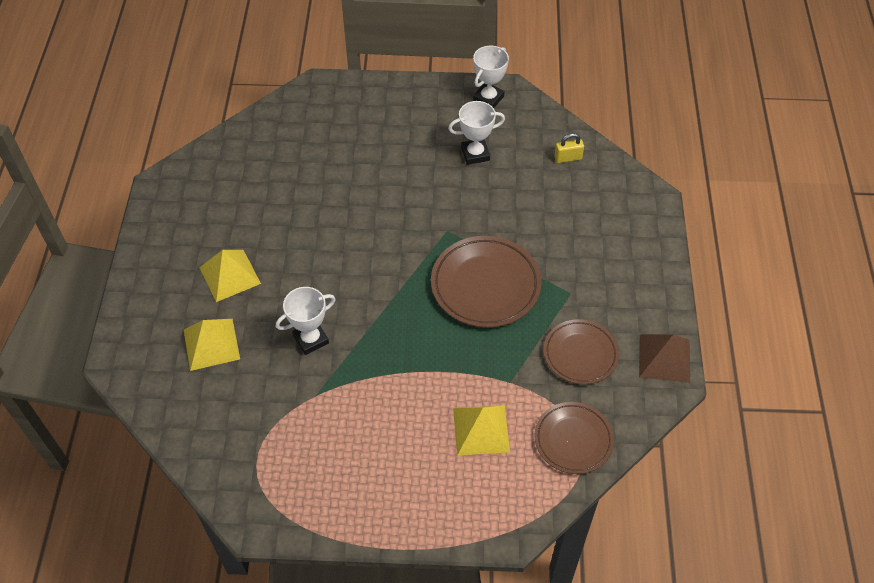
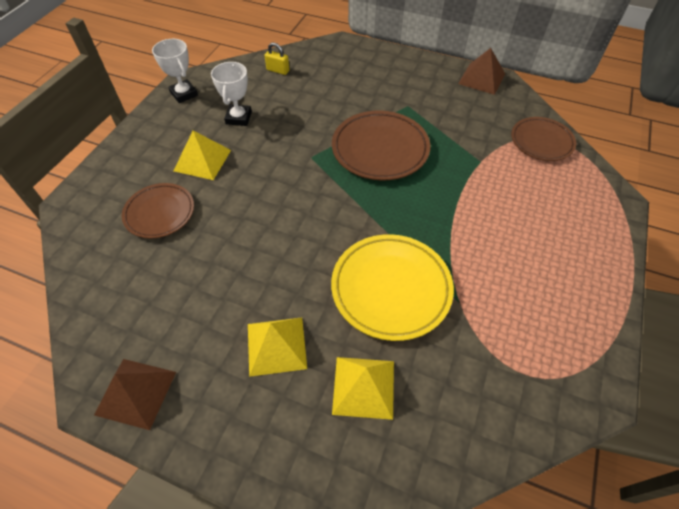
camera: 70 degrees left, 0 degrees up
(167, 206) = (136, 393): none -> brown pyramid
(311, 339) = (391, 289): white trophy -> yellow plate
(481, 429) = (522, 191): yellow pyramid -> yellow pyramid (202, 160)
(568, 158) = (278, 70): yellow padlock -> yellow padlock turned 75 degrees counterclockwise
(580, 354) = (466, 116): brown plate -> brown plate (160, 213)

